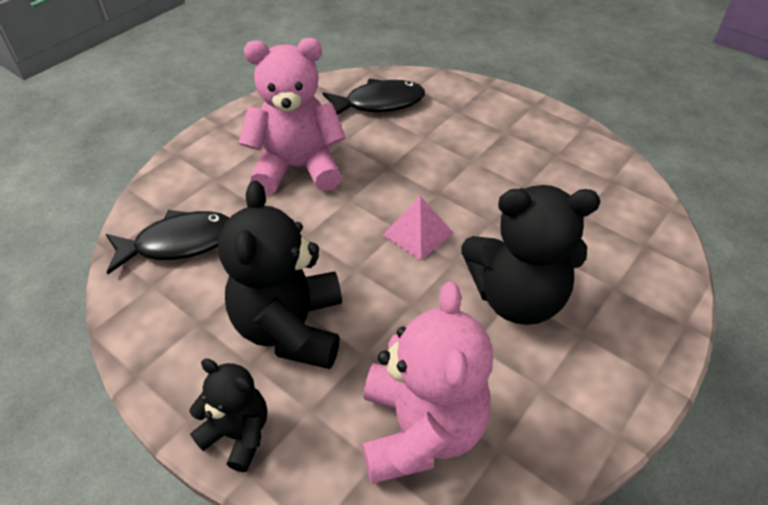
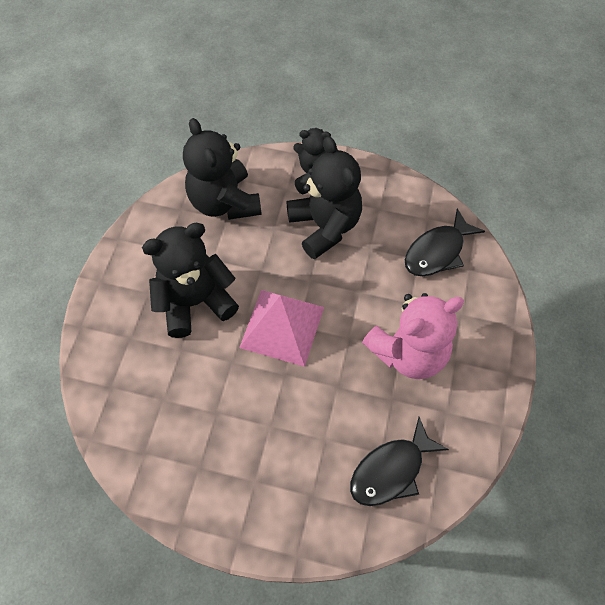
camera: 155 degrees right, 15 degrees up
(418, 233) = (282, 327): pink pyramid -> pink pyramid, size x1.71
(420, 430) = (224, 202): pink teddy bear -> black teddy bear

